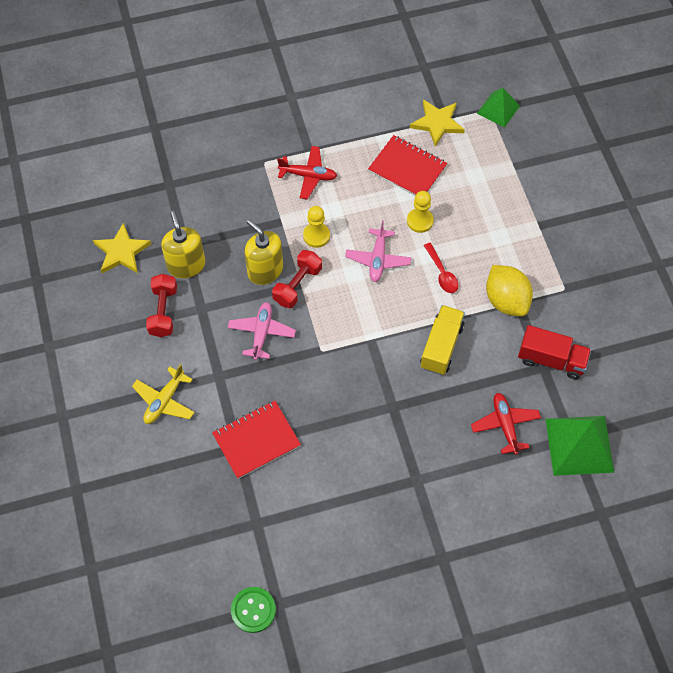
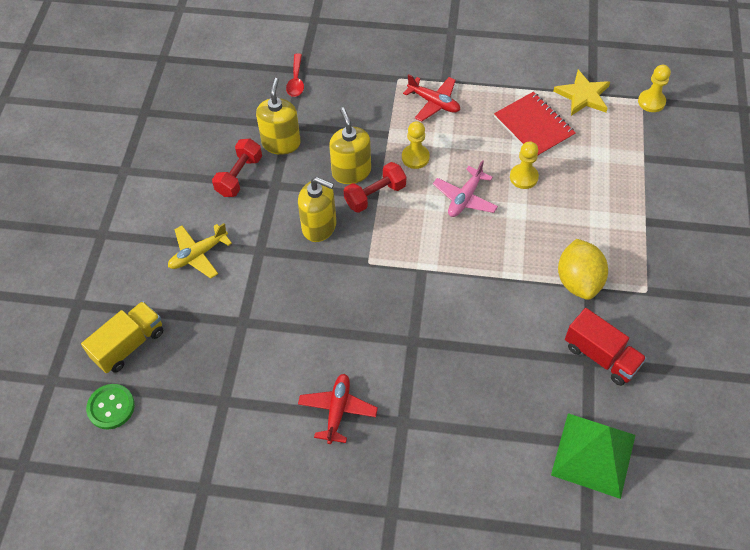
camera: 25 degrees right, 5 degrees down
(122, 252) = (230, 113): yellow star -> none
(253, 610) = (177, 484): green button -> green button (111, 407)
(256, 440) = (264, 322): red notebook -> none
(261, 333) = (319, 226): pink plane -> yellow soap dispenser
(441, 346) = (490, 301): yellow truck -> yellow truck (129, 345)
(442, 273) = (523, 232): red spoon -> red spoon (296, 80)
(498, 109) = (651, 102): green pyramid -> yellow pawn
(505, 425) = (521, 403): red plane -> red plane (337, 410)

